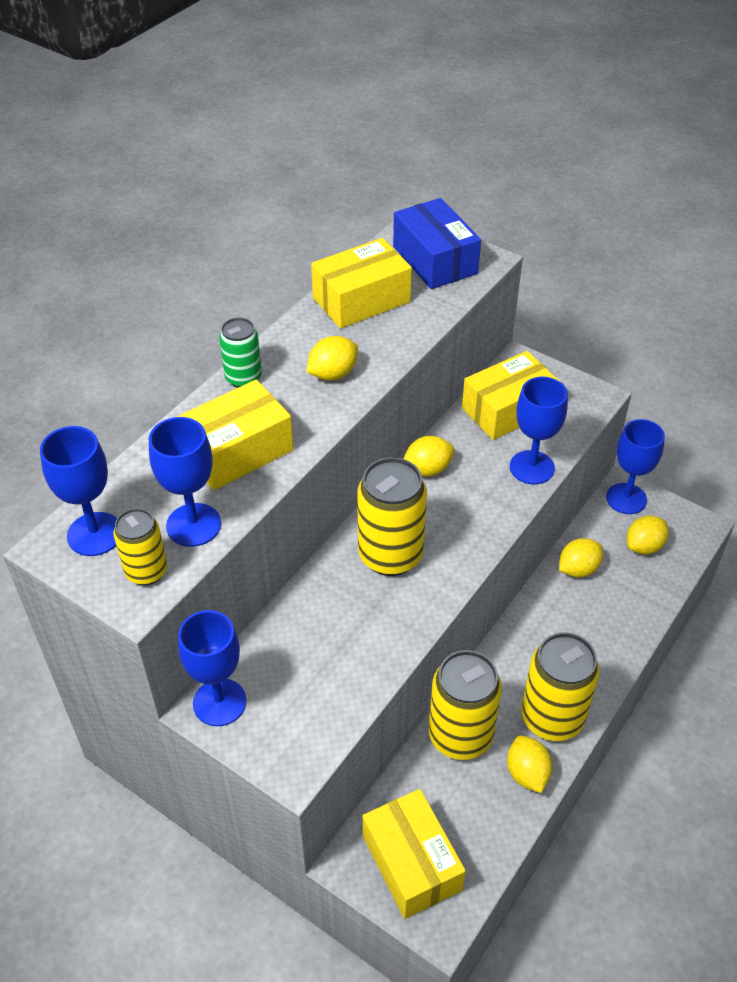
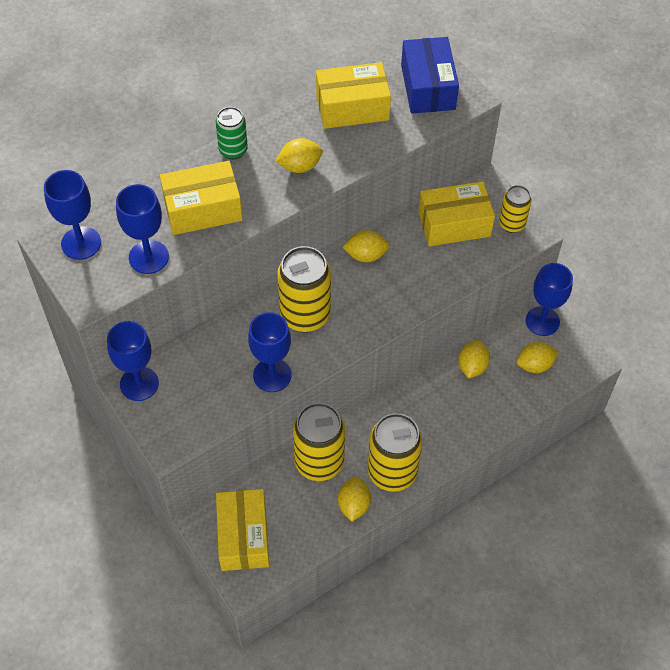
camera: 20 degrees right, 10 degrees up
(146, 571) = (103, 281): yellow can -> yellow can (511, 224)
(532, 467) = (447, 278): blue goblet -> blue goblet (272, 375)
(578, 569) = (472, 366): yellow lemon -> yellow lemon turned 60 degrees counterclockwise

